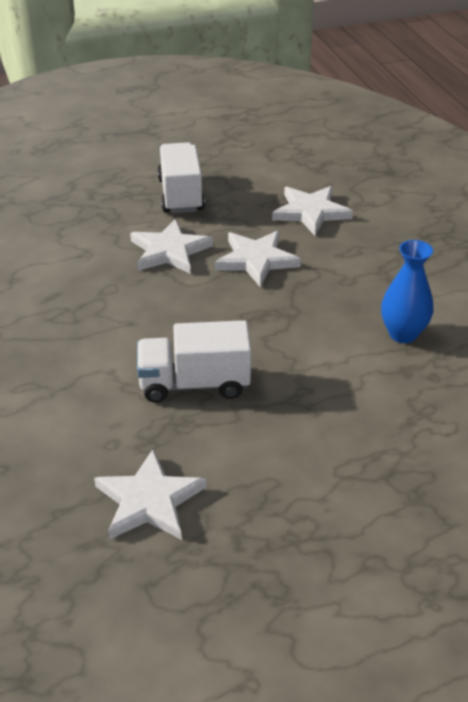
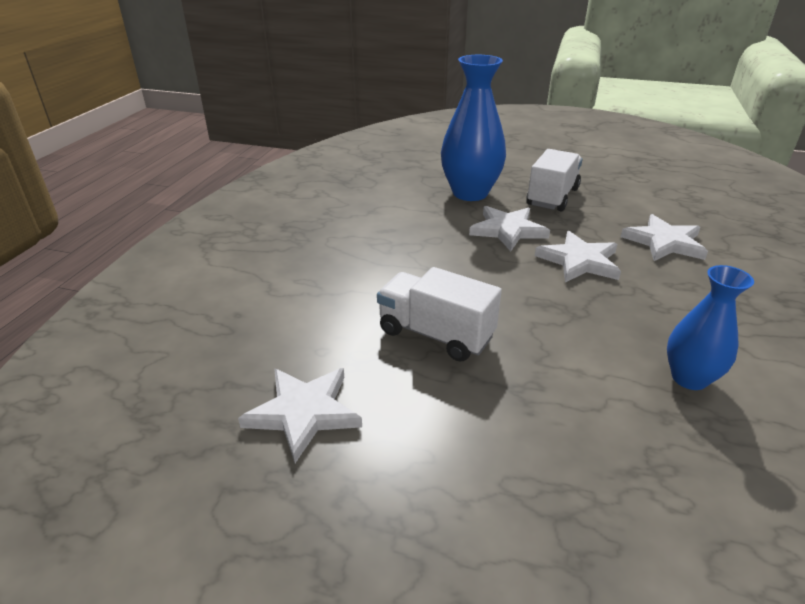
camera: 35 degrees right, 5 degrees down
(96, 219) = (470, 193): none -> blue vase

